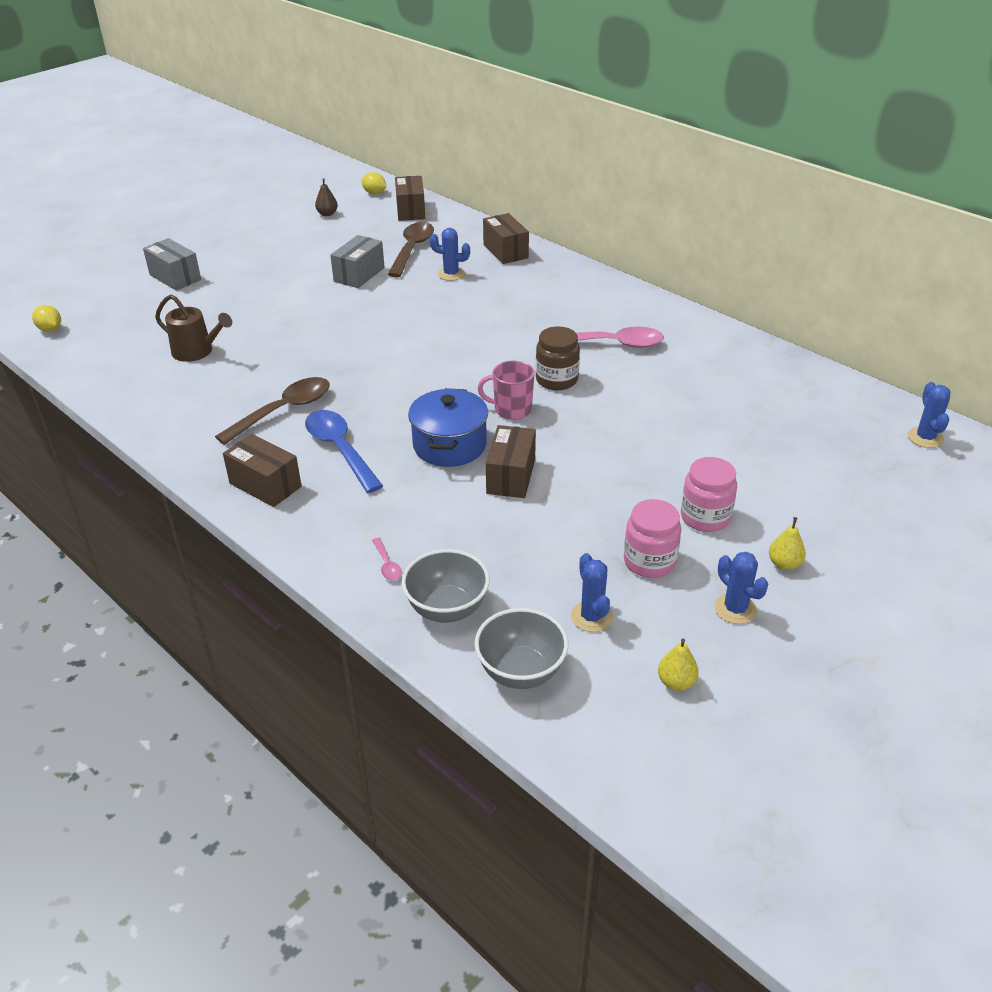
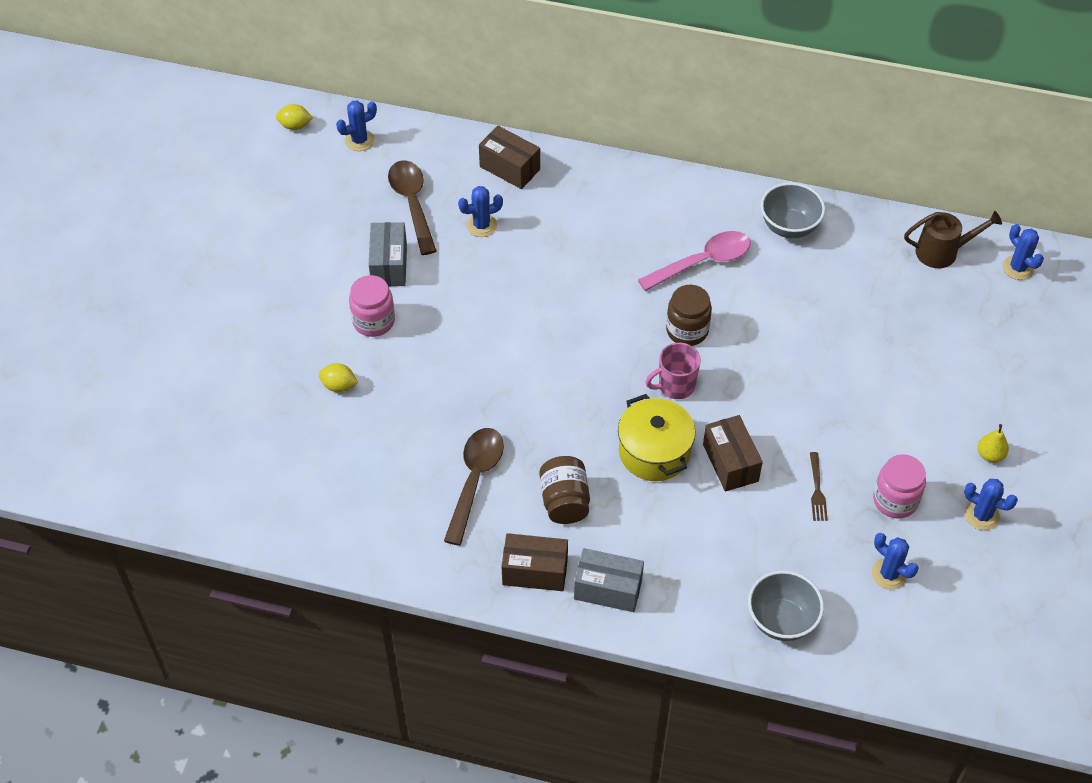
camera: 30 degrees left, 15 degrees up
(50, 329) = (136, 483): yellow lemon -> yellow lemon (339, 386)
(175, 277) = (196, 351): grey box -> grey box (608, 589)
(196, 352) = (321, 444): brown watering can -> brown watering can (942, 252)
(327, 214) = (272, 182): brown pear -> none
(340, 449) = (565, 501): blue spoon -> brown jar
(387, 565) = (704, 602): pink spoon -> none
(410, 210) = (359, 140): brown box -> blue cactus
(449, 445) = (654, 452): blue pot -> yellow pot
(521, 672) = (874, 648): grey bowl -> grey bowl (789, 227)
(576, 524) = (817, 489): none -> brown fork
(676, 682) = (982, 601): yellow pear -> none
(705, 517) = (907, 435): pink jar -> pink jar (373, 321)

